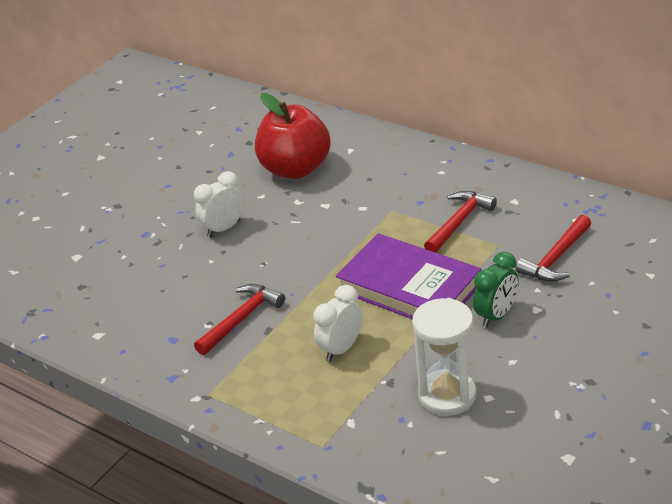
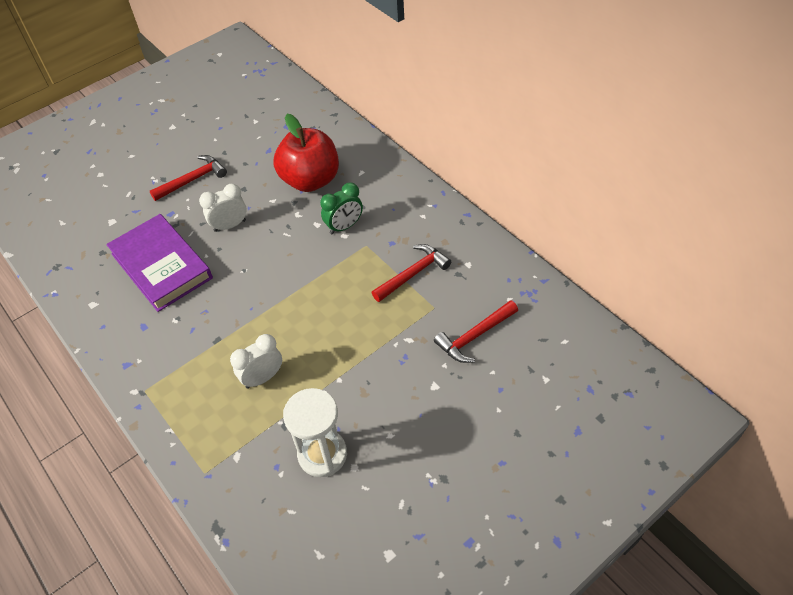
camera: 15 degrees right, 15 degrees up
(241, 319) = (202, 322): red hammer -> red hammer (193, 180)
(409, 287) = (343, 330): purple book -> purple book (161, 266)
(496, 315) = (399, 382): green clock -> green clock (344, 226)

